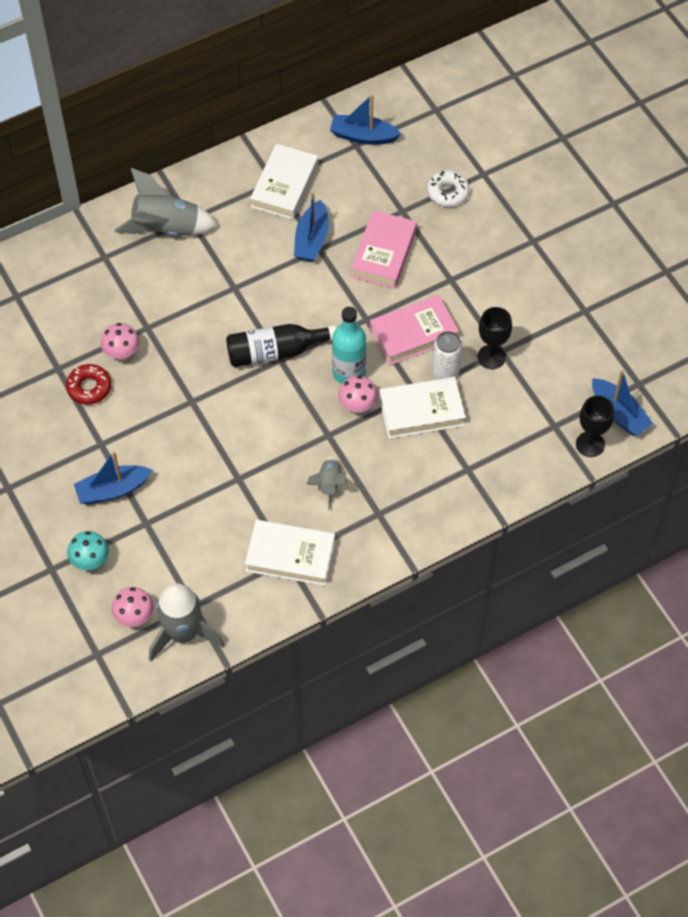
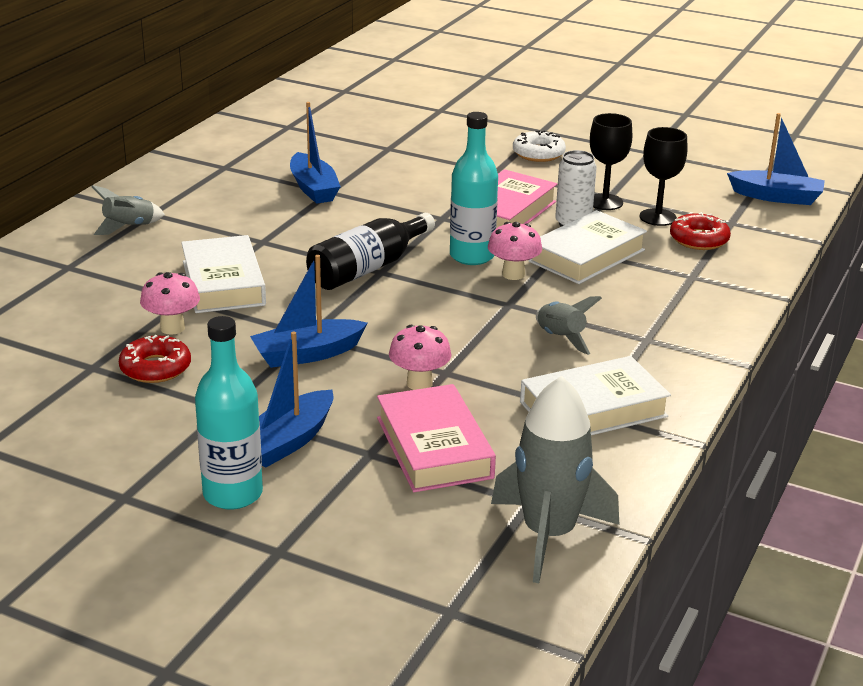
camera: 35 degrees left, 30 degrees down
(59, 515) = (233, 494): none -> turquoise bottle
(90, 561) = (331, 520): turquoise mushroom -> none
(134, 617) = (460, 548): pink mushroom -> pink mushroom (419, 383)
(166, 228) = (129, 227): grey rocket -> grey rocket, size x0.54
(284, 186) = (240, 166): white book -> white book (223, 283)
(363, 136) = (289, 120): blue boat -> blue boat (307, 354)
(383, 253) = (404, 176): pink book -> pink book (434, 447)
(447, 192) = (419, 127): white donut -> white donut (538, 154)
(512, 433) = (699, 239): none -> red donut
(590, 444) = (782, 222): black goblet -> black goblet (657, 217)

